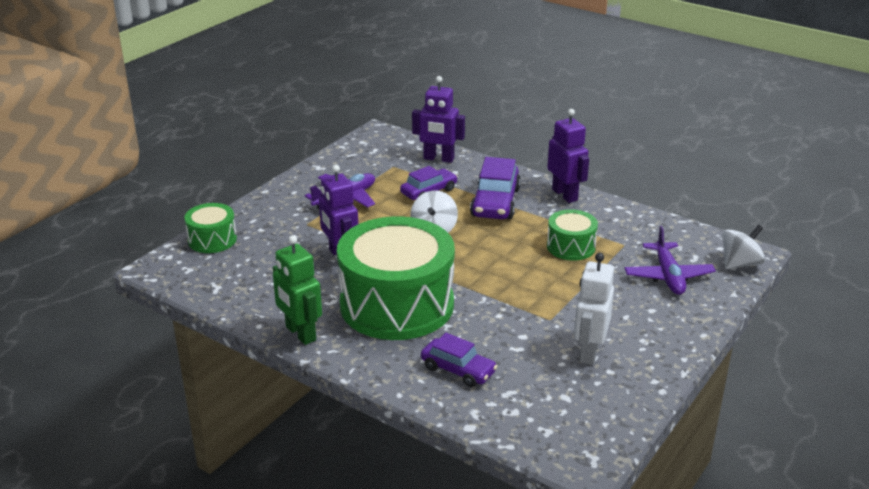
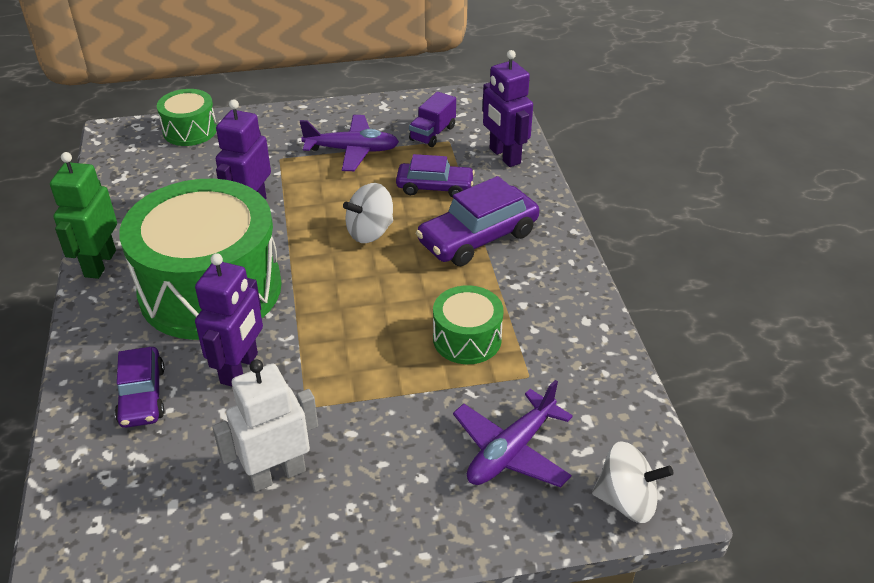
camera: 45 degrees right, 10 degrees up
(377, 167) = (432, 133): none -> purple truck
(565, 195) = (565, 273): purple robot -> purple robot (240, 368)

